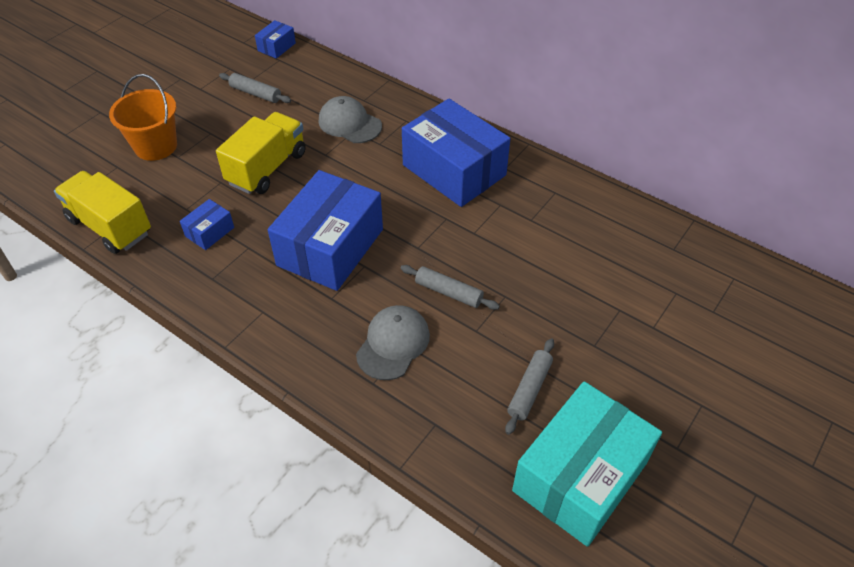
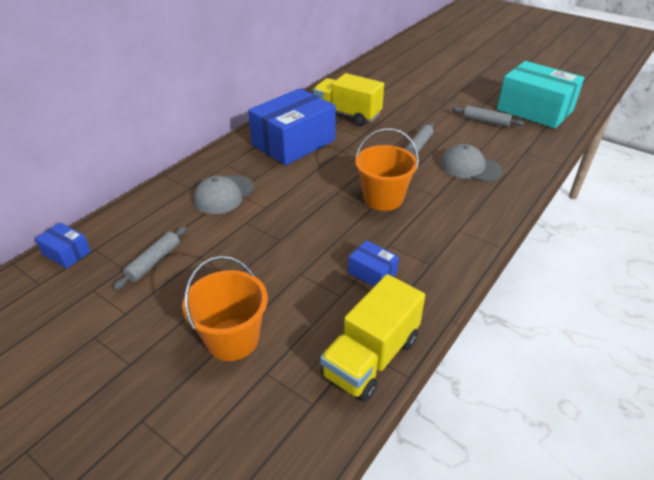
camera: 90 degrees left, 10 degrees down
(267, 168) = (282, 242): yellow truck -> yellow truck (347, 114)
(330, 247) = (383, 198): blue box -> orange bucket

